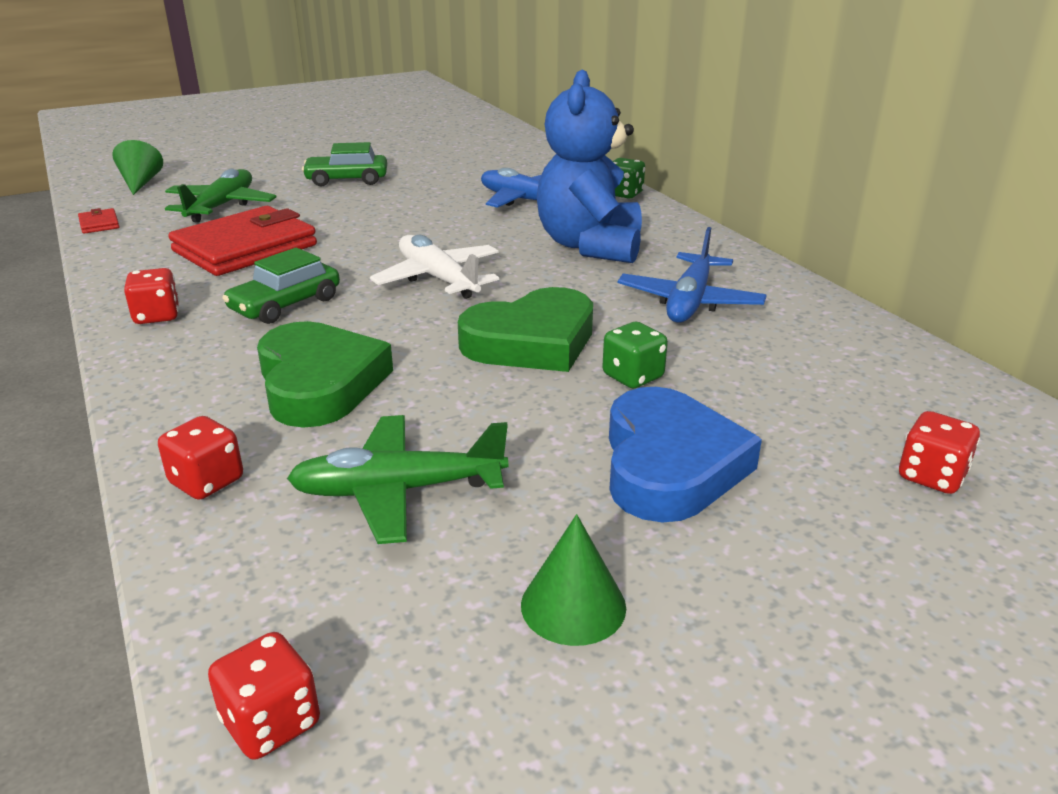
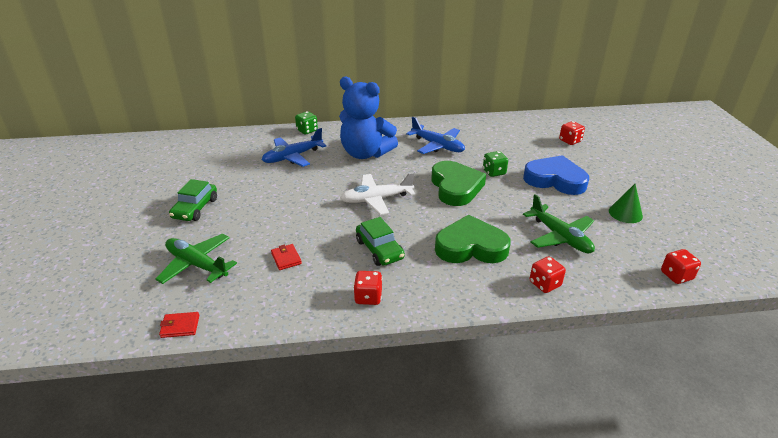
camera: 70 degrees left, 5 degrees up
(140, 183) = (97, 305): green cone -> none
(245, 248) = (286, 258): red wallet -> red wallet, size x0.40
(397, 491) = (560, 237): green plane -> green plane turned 45 degrees counterclockwise

